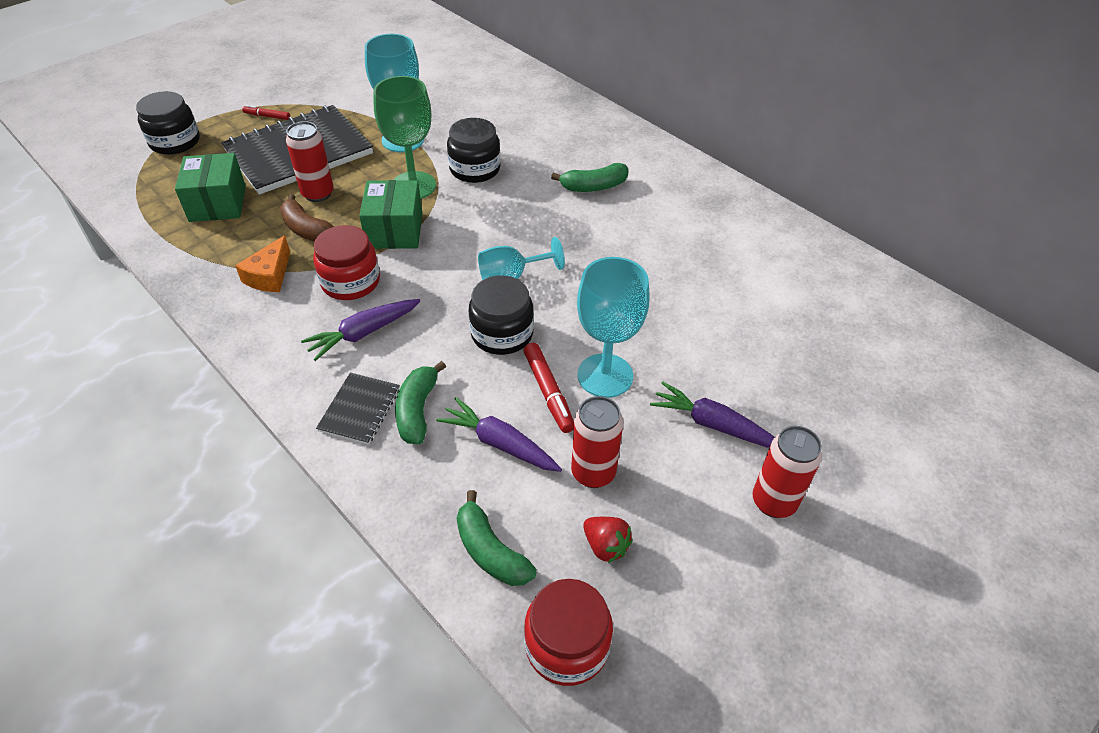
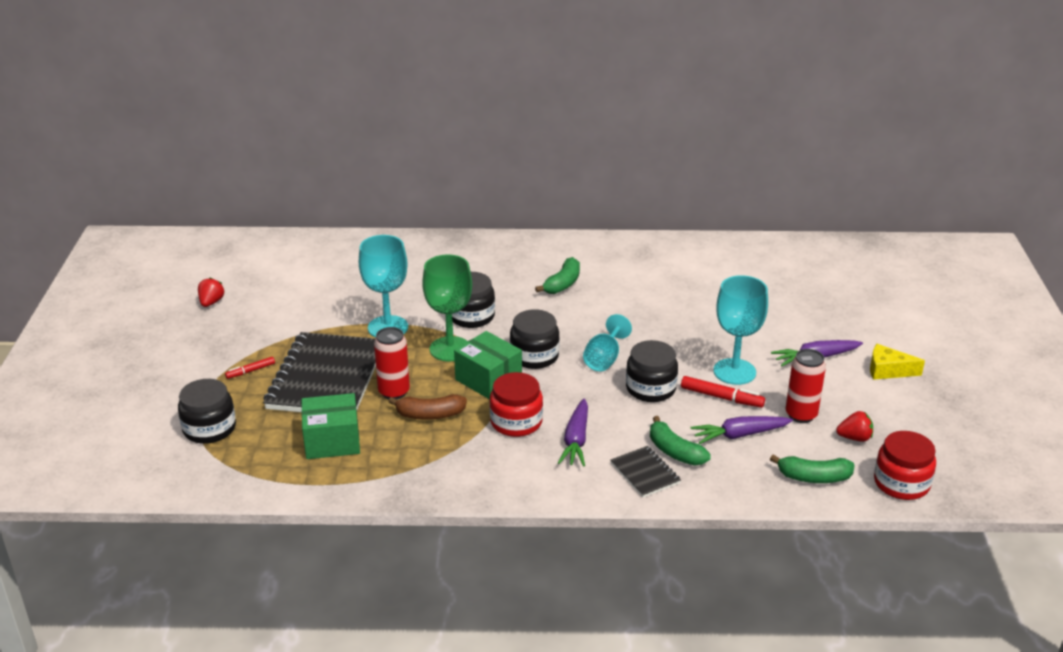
camera: 45 degrees left, 15 degrees down
(218, 203) = (332, 441): green box -> green box turned 45 degrees counterclockwise
(269, 276) = (458, 453): orange cheese -> none
(332, 52) = (211, 302): none -> red strawberry
(462, 235) = (534, 356): none -> black jar
(773, 502) = (888, 371): red can -> yellow cheese

